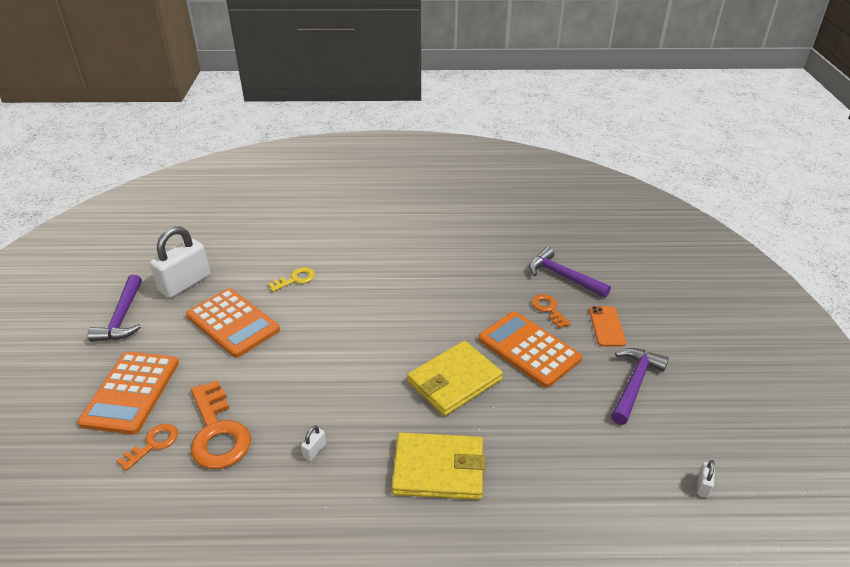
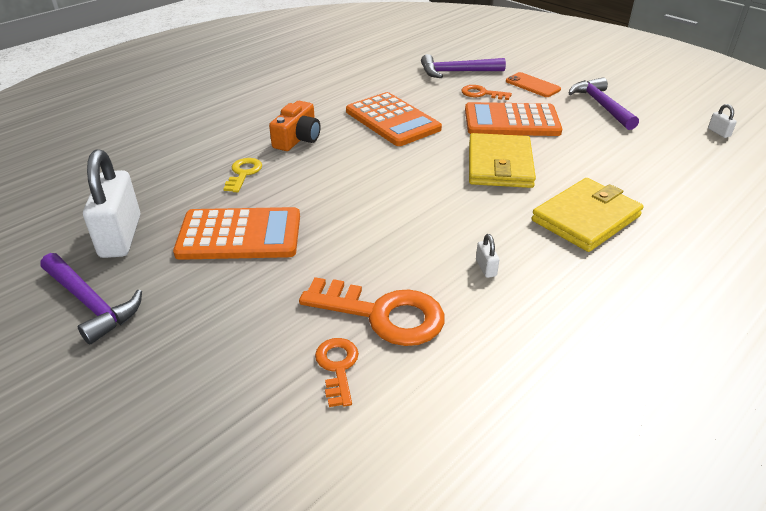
camera: 45 degrees left, 0 degrees up
(131, 392) = (230, 350): orange calculator -> orange calculator (392, 120)
(362, 271) = (298, 138): none -> orange camera

